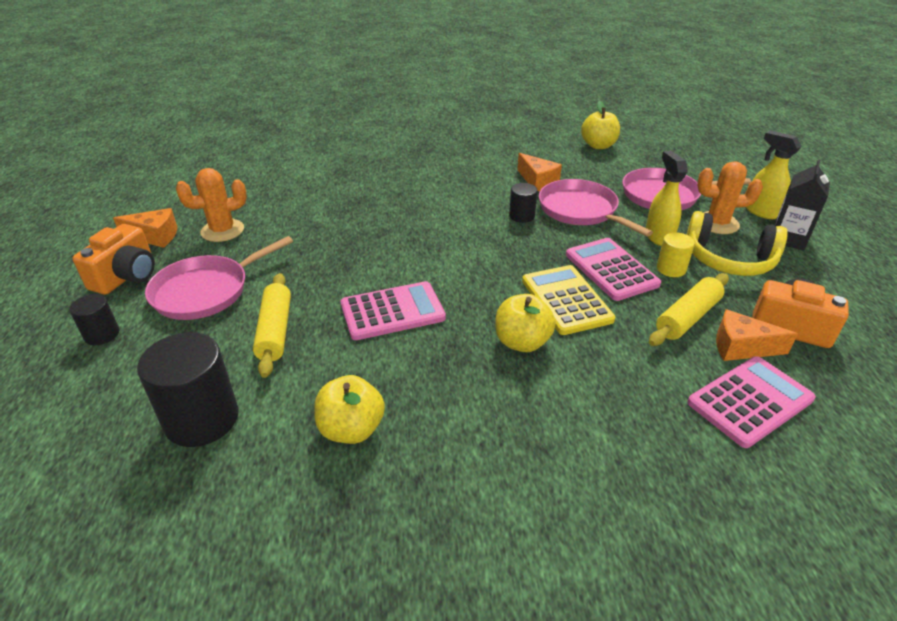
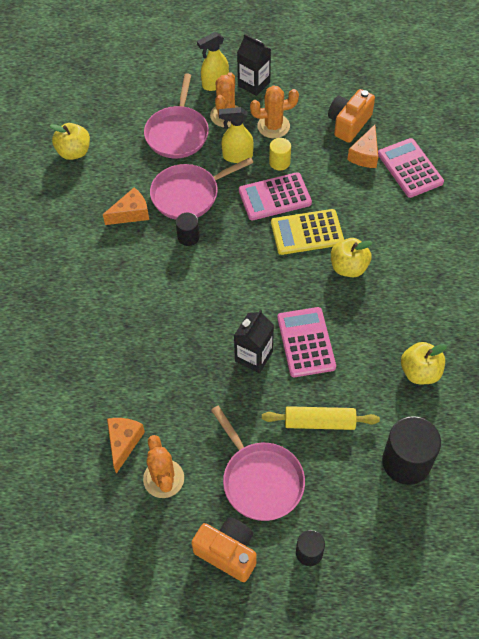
camera: 80 degrees left, 20 degrees up
(155, 236) = (162, 541): orange cheese -> orange cheese (123, 442)
(368, 273) = (253, 356): none -> black carton
(687, 317) = (334, 171): yellow rolling pin -> none
(729, 259) = (273, 126): yellow headphones -> orange cactus

